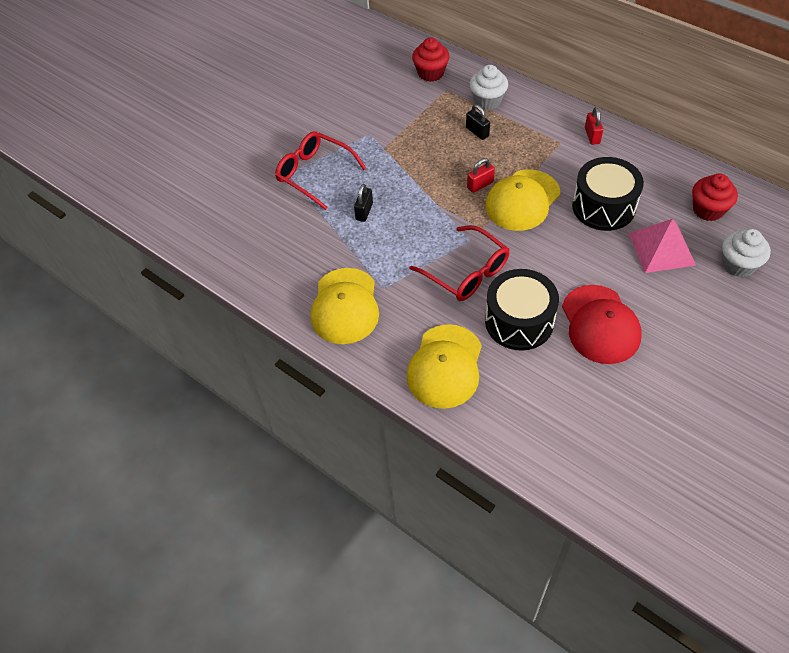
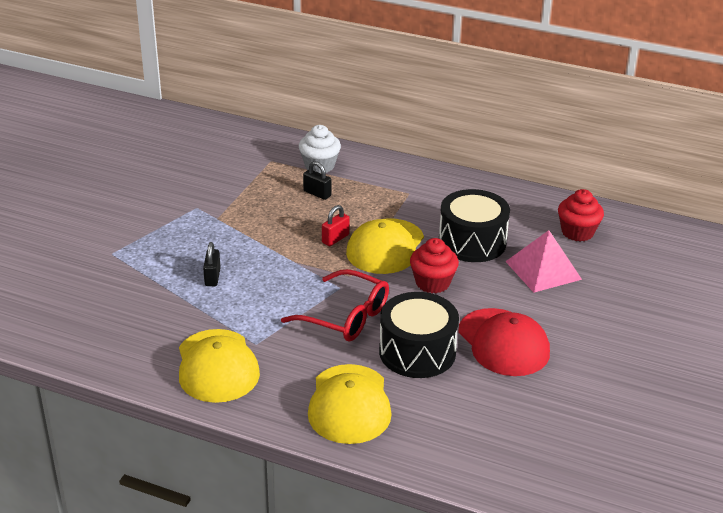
camera: 20 degrees left, 20 degrees down
(314, 174) = (143, 250): red glasses -> none
(431, 73) = (249, 148): red cupcake -> red cupcake (432, 283)
(592, 136) = (440, 184): red padlock -> none
(738, 265) = (623, 273): white cupcake -> none

